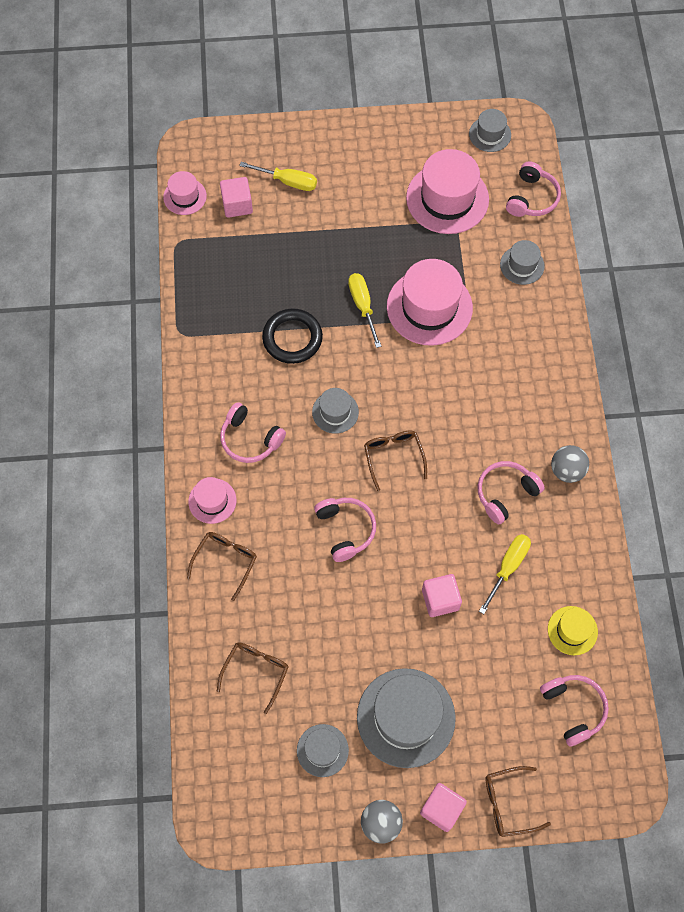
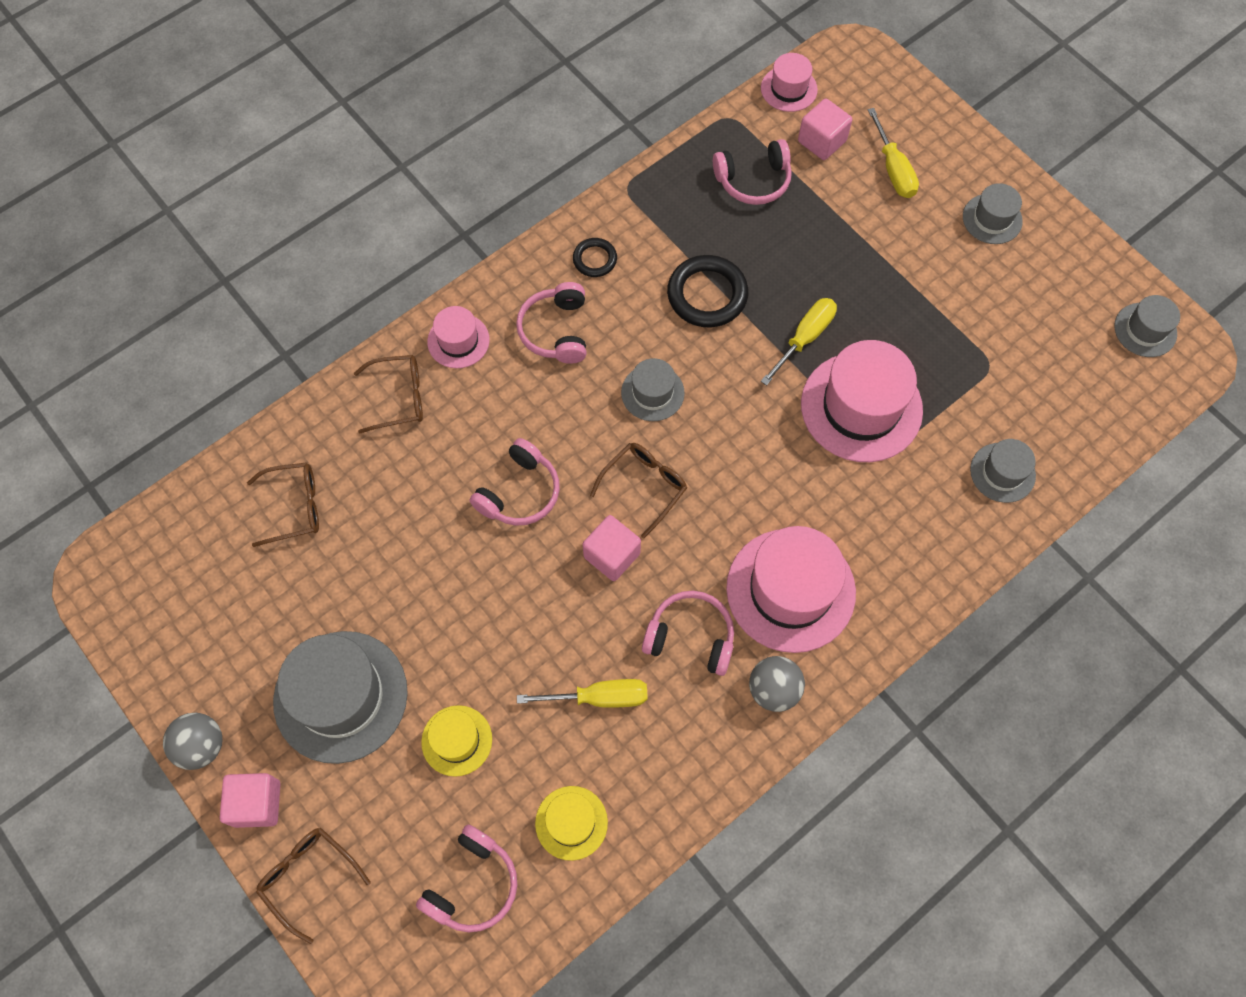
camera: 55 degrees right, 0 degrees up
(217, 384) = (595, 259): none -> black ring
(322, 750) = (248, 631): grey hat -> grey hat (992, 219)
(440, 599) = (506, 646): pink cube -> pink cube (612, 555)
(447, 198) = (1018, 338): pink hat -> pink hat (790, 590)
(480, 665) = (457, 740): none -> yellow hat
(532, 198) = (1102, 428): pink headphones -> pink headphones (753, 180)

